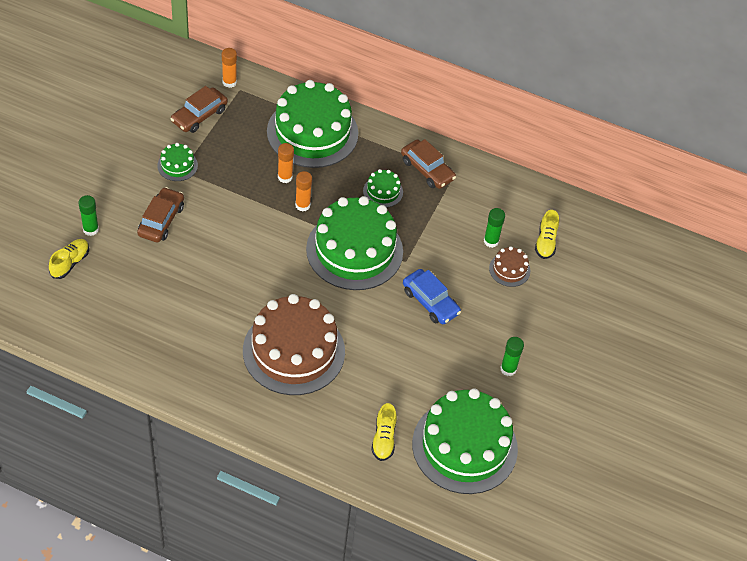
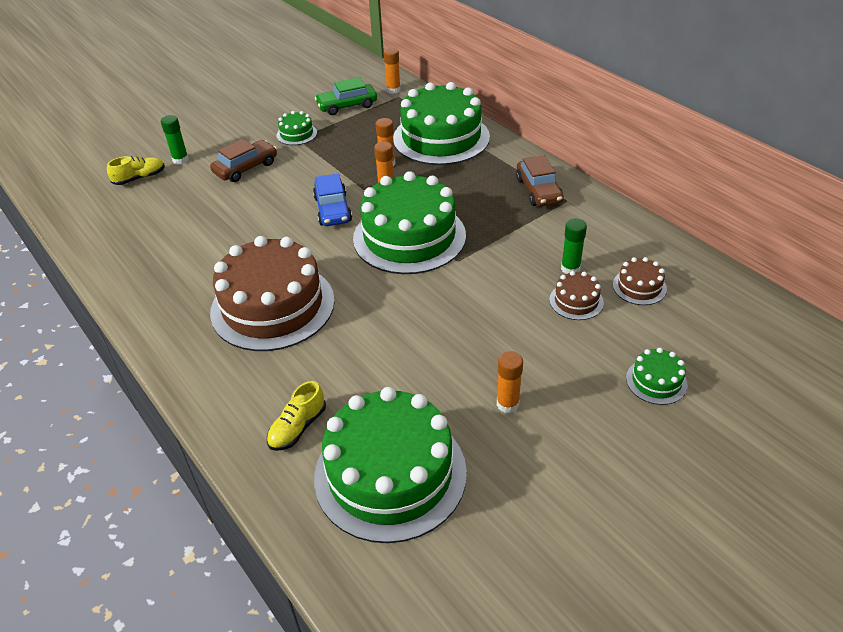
camera: 35 degrees right, 10 degrees down
(199, 115) = (347, 106): brown car -> green car
(383, 191) = (477, 197): green cake -> green cake (656, 381)
(430, 302) = (458, 305): blue car -> blue car (333, 209)
(508, 369) = (507, 404): green glue stick -> orange glue stick
(545, 242) = (639, 287): yellow shoe -> brown cake

